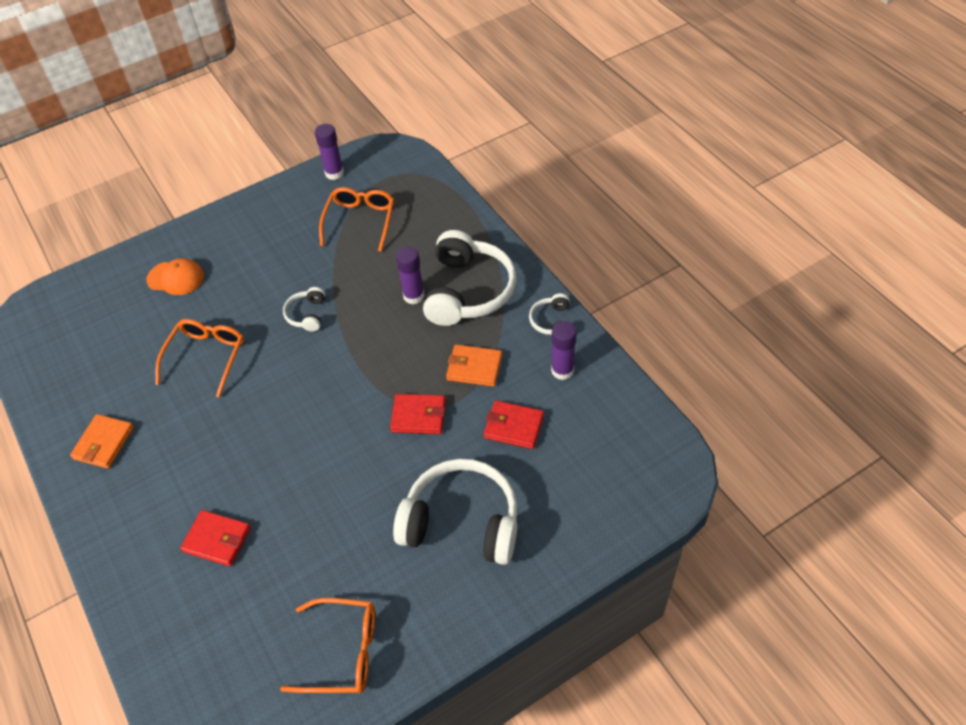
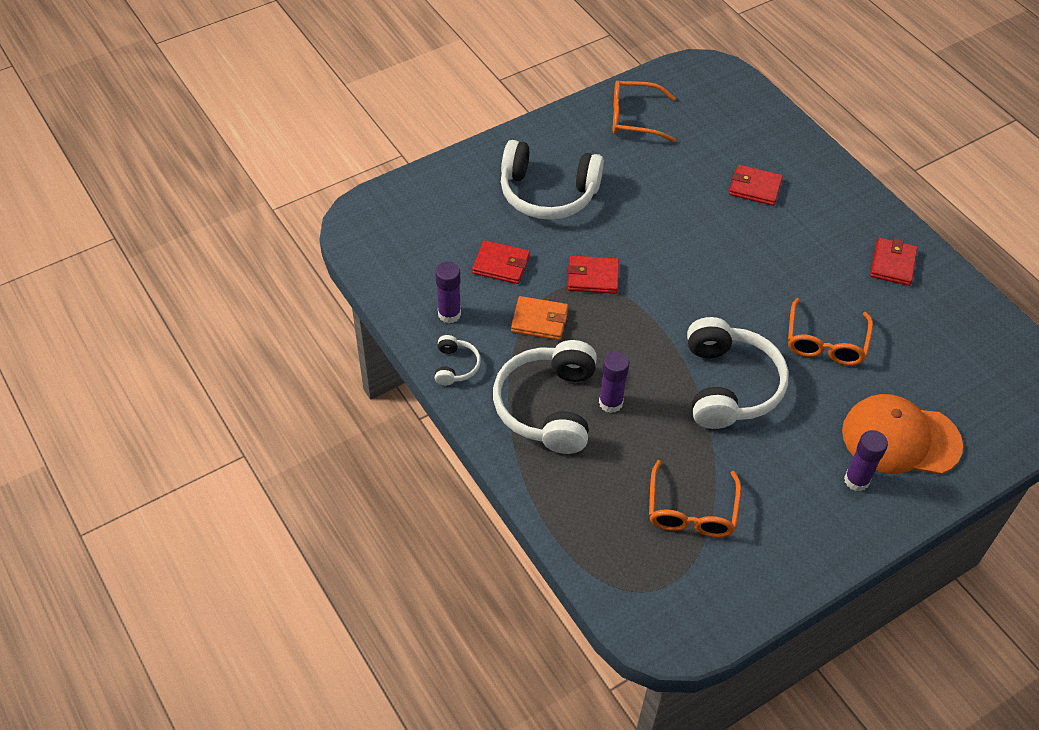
camera: 175 degrees right, 0 degrees up
(104, 443) = (892, 264): orange wallet -> red wallet
(176, 278) = (900, 438): orange cap -> orange cap, size x1.70
(307, 314) = (729, 385): white headphones -> white headphones, size x2.18
(334, 173) = (743, 596): purple glue stick -> purple glue stick (856, 480)

